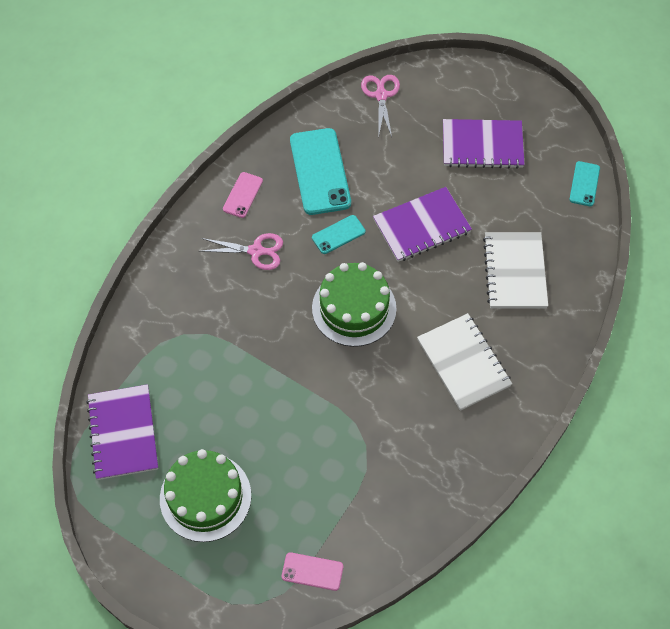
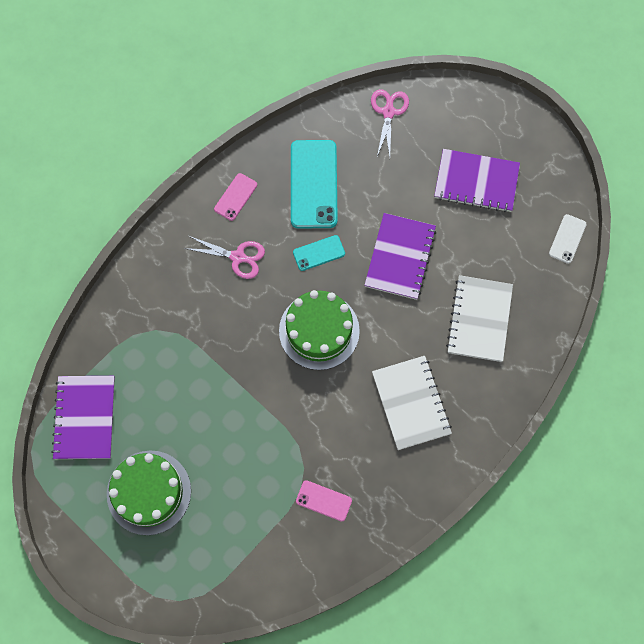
camera: 10 degrees right, 10 degrees up
(312, 571) = (232, 580): pink phone -> pink phone (324, 500)
(421, 226) = (400, 257): purple notebook -> purple notebook turned 60 degrees counterclockwise
(584, 184) = (567, 239): turquoise phone -> white phone

